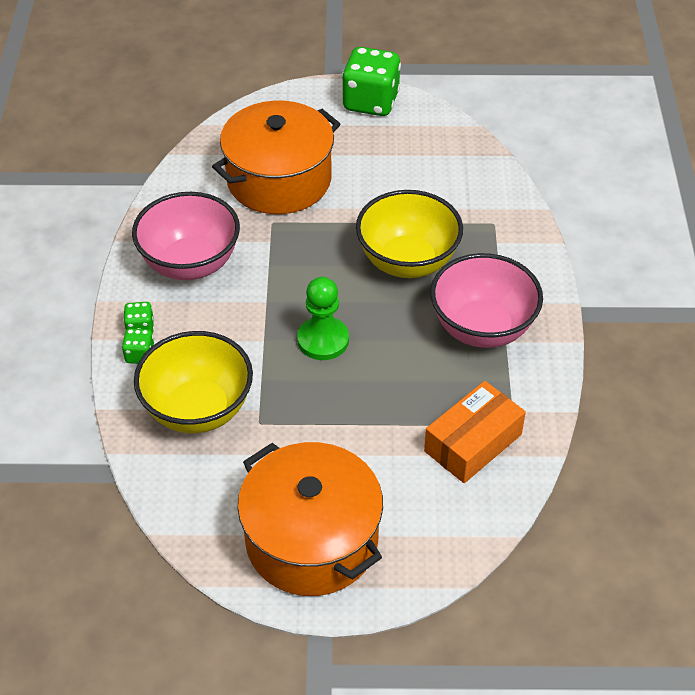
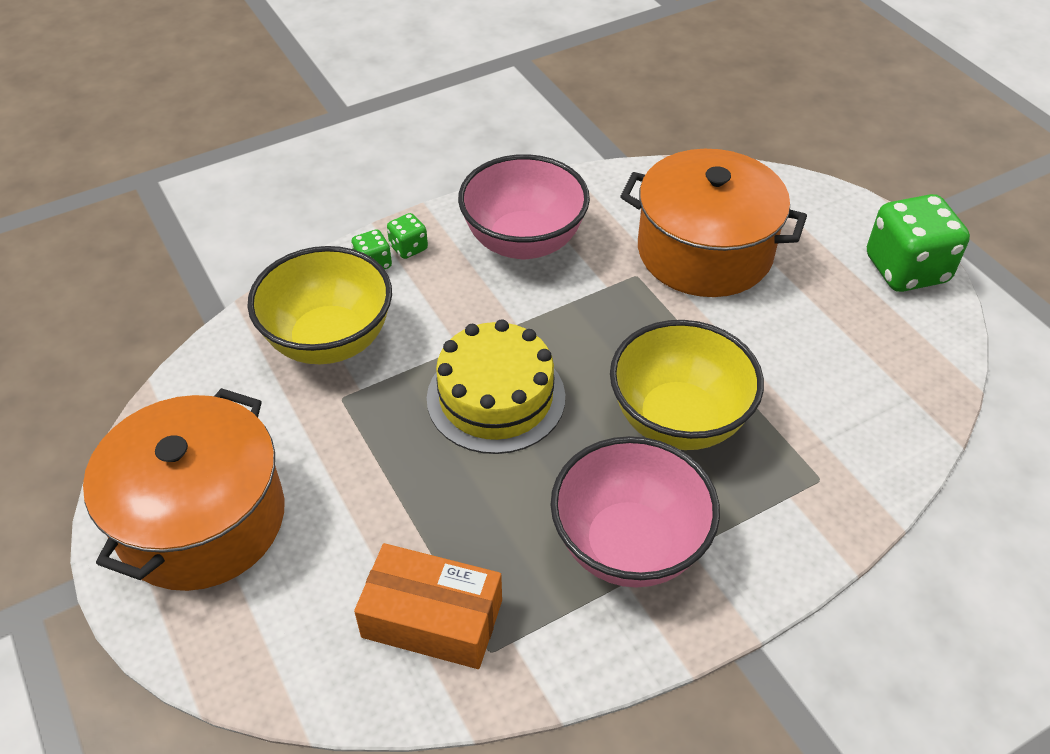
camera: 60 degrees right, 0 degrees up
(323, 340) = (496, 397): green pawn -> yellow cake

